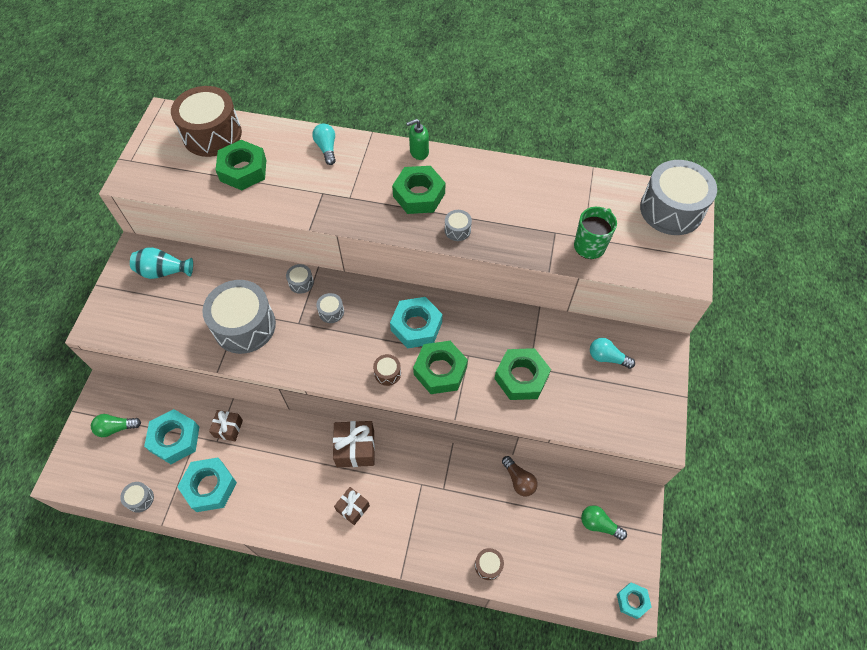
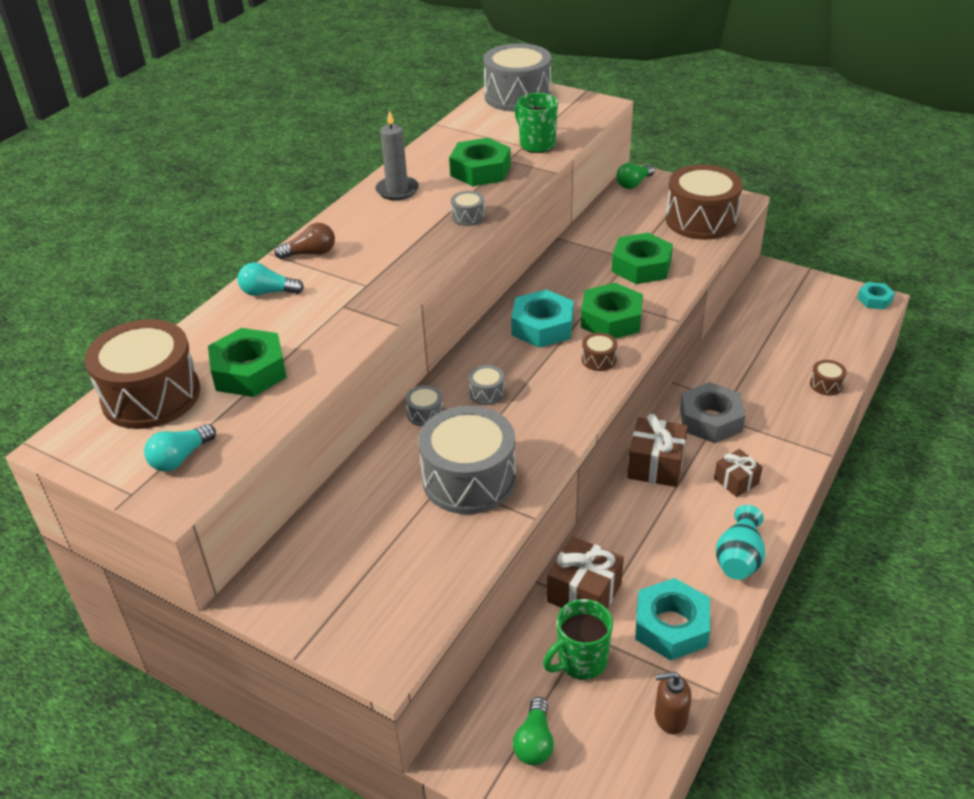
camera: 70 degrees left, 20 degrees down
(140, 499) = (670, 718): grey drum -> brown soap dispenser
(163, 271) = (319, 562): turquoise vase -> turquoise vase (739, 558)
(175, 439) = (580, 661): turquoise nut -> green mug
(228, 428) = (584, 593): brown gift -> brown gift, size x1.60
(416, 479) = (710, 420): none -> grey nut
(419, 152) = (331, 224): green soap dispenser -> none
(419, 195) = (398, 234): green nut -> green nut (480, 170)
(478, 175) = (397, 190): none -> grey candle
(519, 480) = (732, 343): brown light bulb -> brown light bulb (310, 253)
(599, 524) = (793, 301): green light bulb -> green light bulb (633, 184)
(607, 358) = (638, 210): turquoise light bulb -> turquoise light bulb (180, 458)
(613, 411) = (701, 220): none -> brown drum

